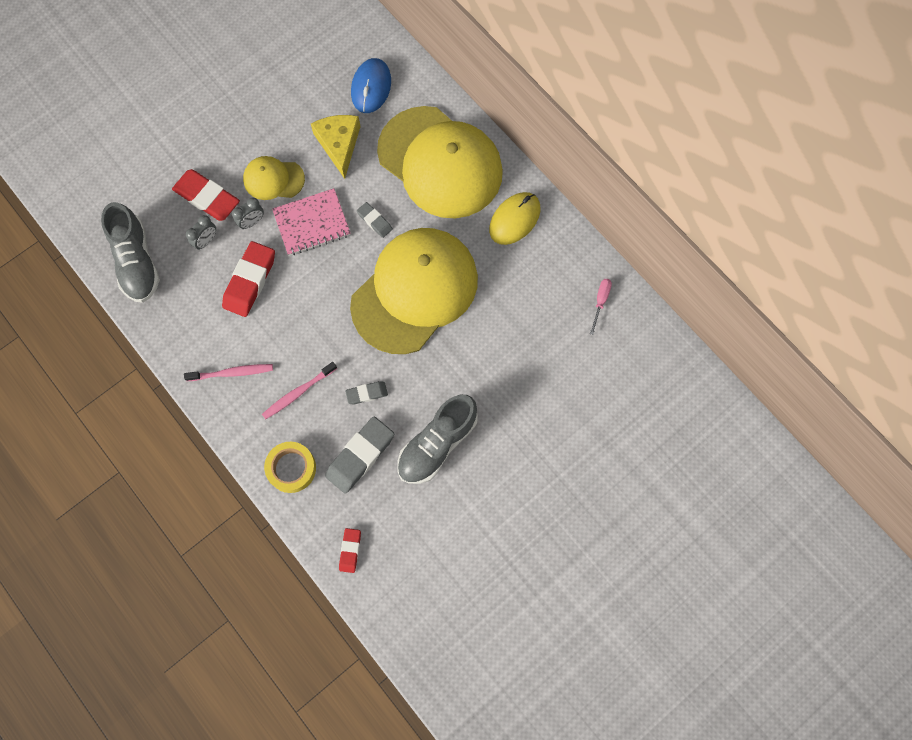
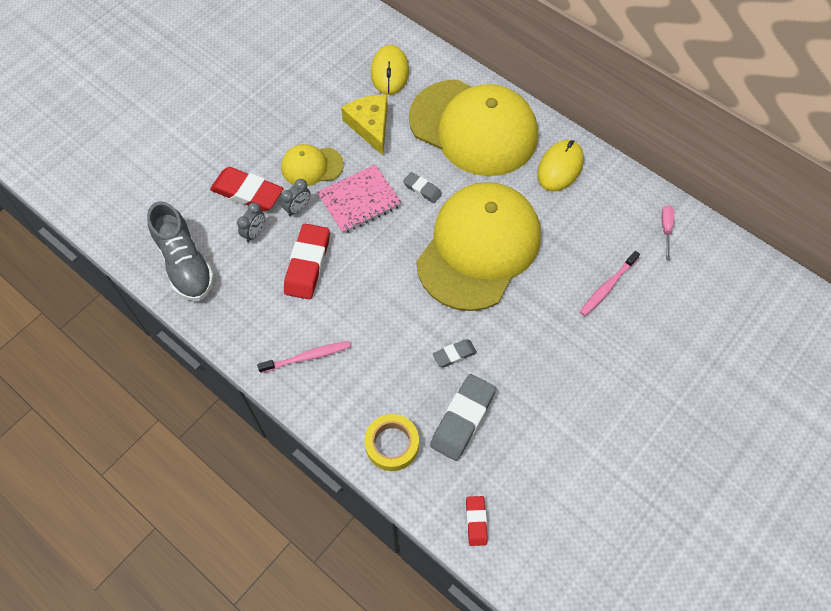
camera: 10 degrees left, 10 degrees down
(298, 393) = (382, 366): pink toothbrush -> pink toothbrush (607, 287)
(371, 87) = (390, 72): blue mouse -> yellow mouse
(437, 444) = (541, 393): grey shoe -> none

